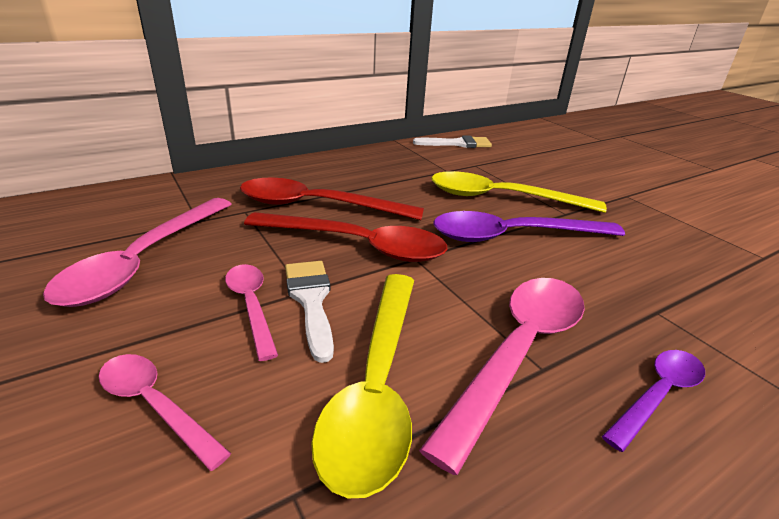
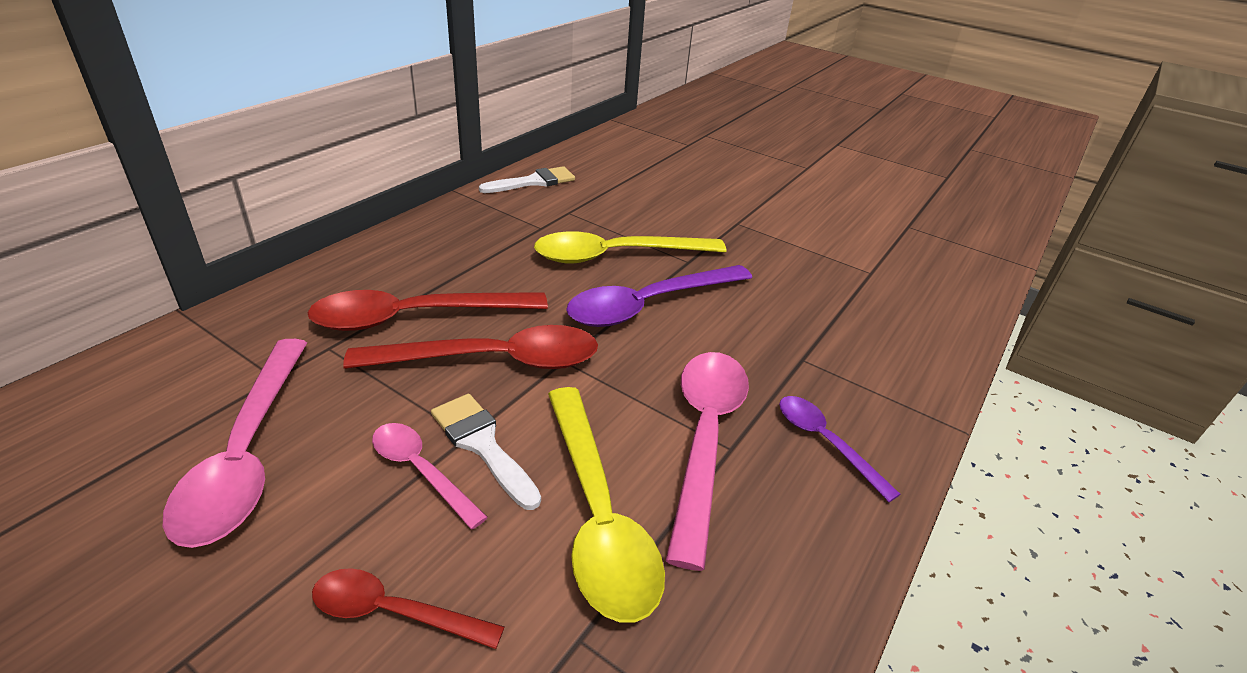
camera: 25 degrees left, 5 degrees up
(155, 405) = (394, 612): pink spoon -> red spoon
(658, 395) = (825, 442): purple spoon -> purple spoon turned 60 degrees counterclockwise

